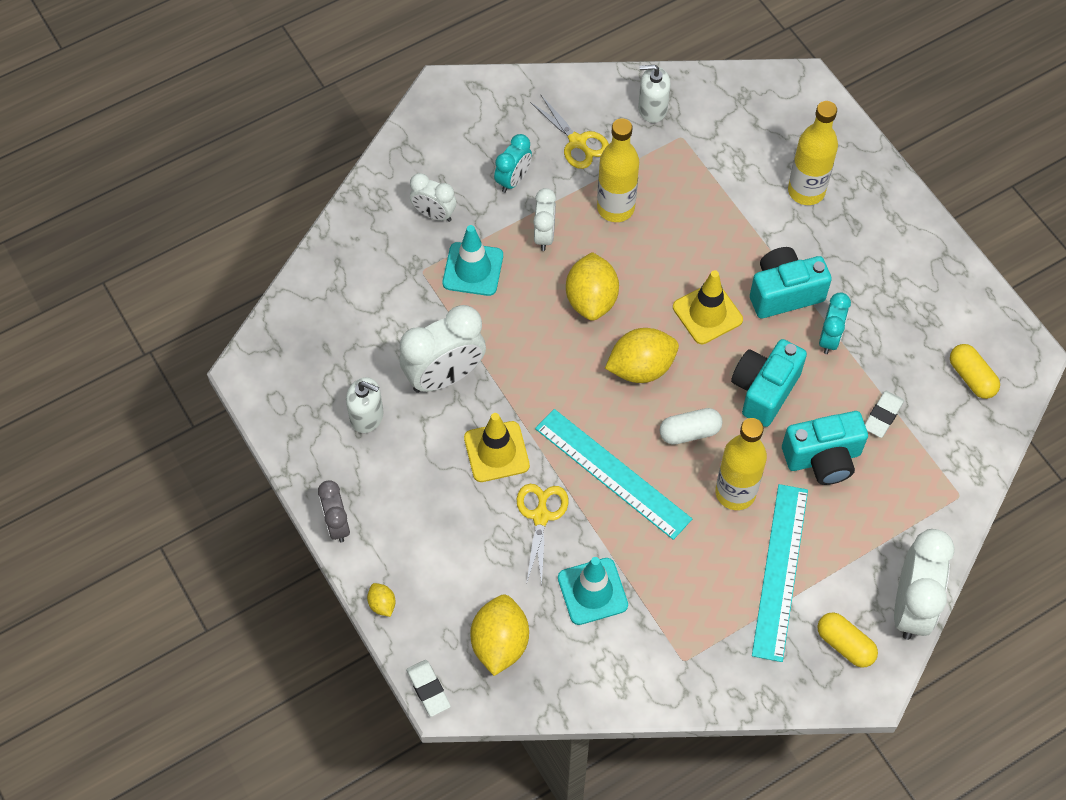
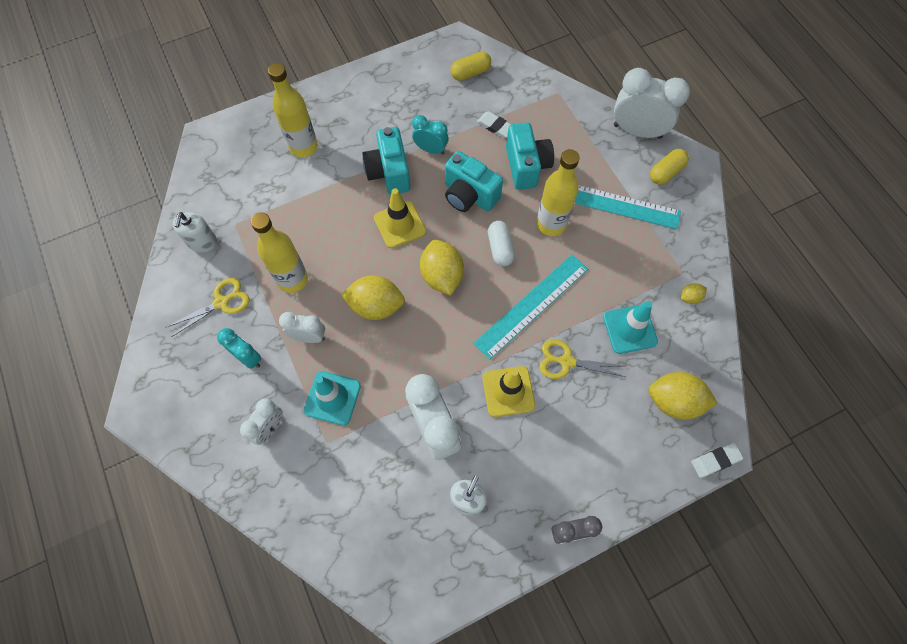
camera: 85 degrees left, 5 degrees up
(382, 604) = (643, 495): yellow lemon -> yellow lemon (690, 297)

